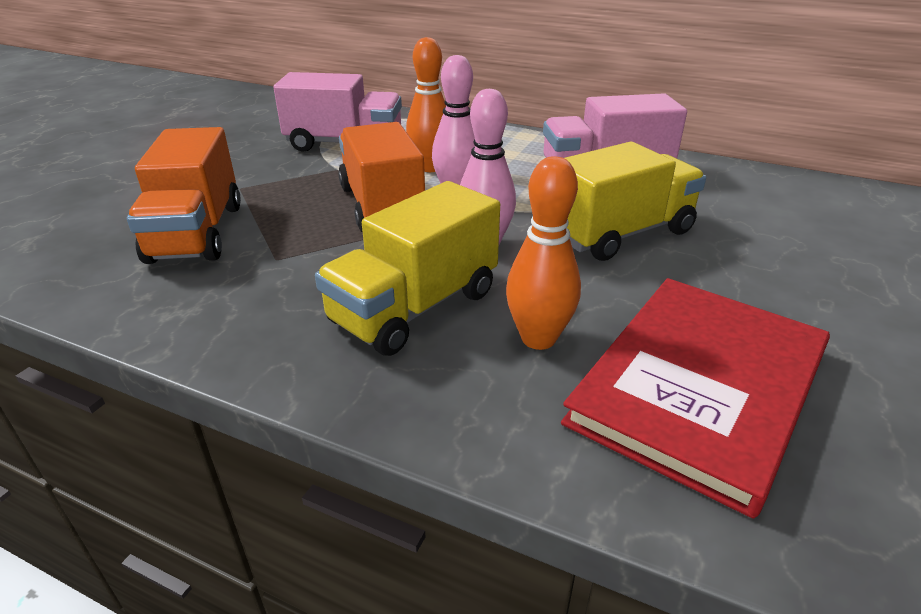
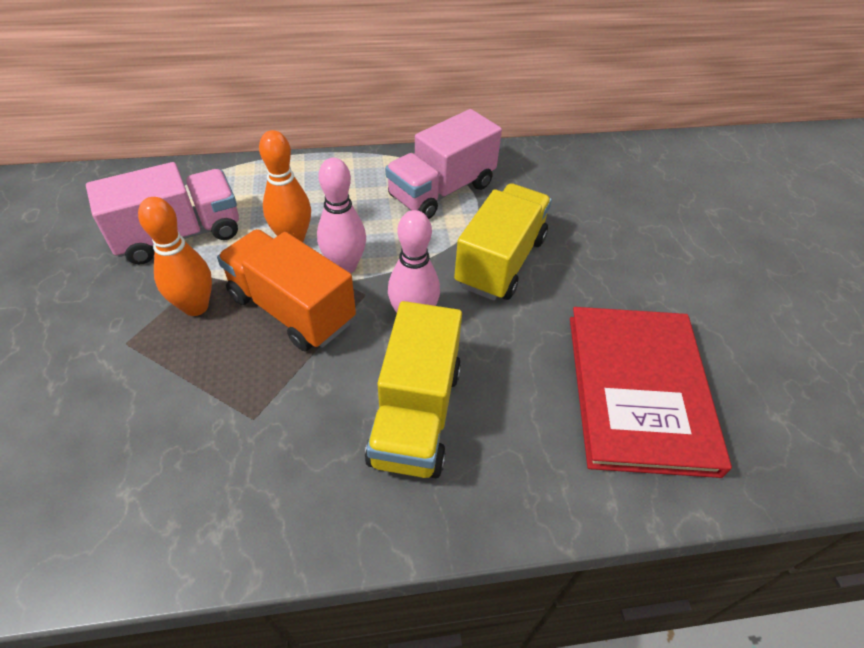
camera: 35 degrees left, 15 degrees up
(196, 233) = (142, 424): orange truck -> none
(538, 338) = (521, 399): orange bowling pin -> orange bowling pin (196, 306)

